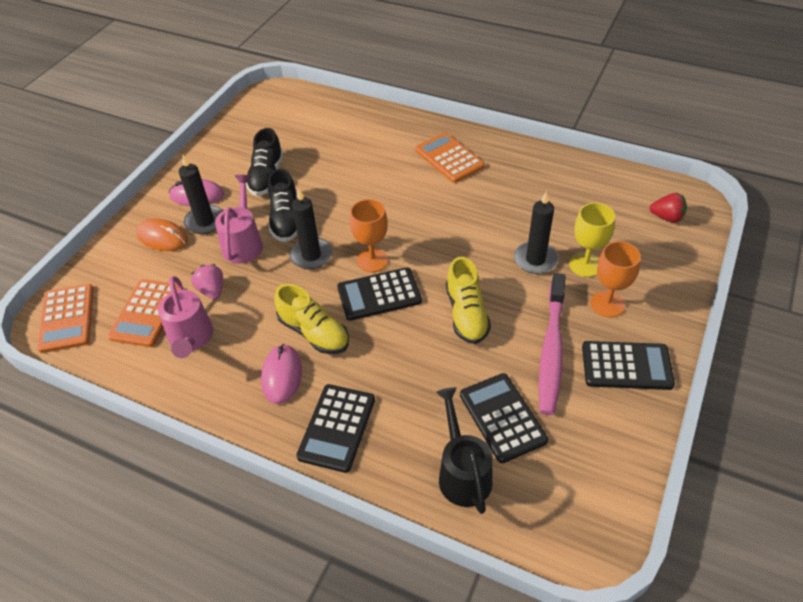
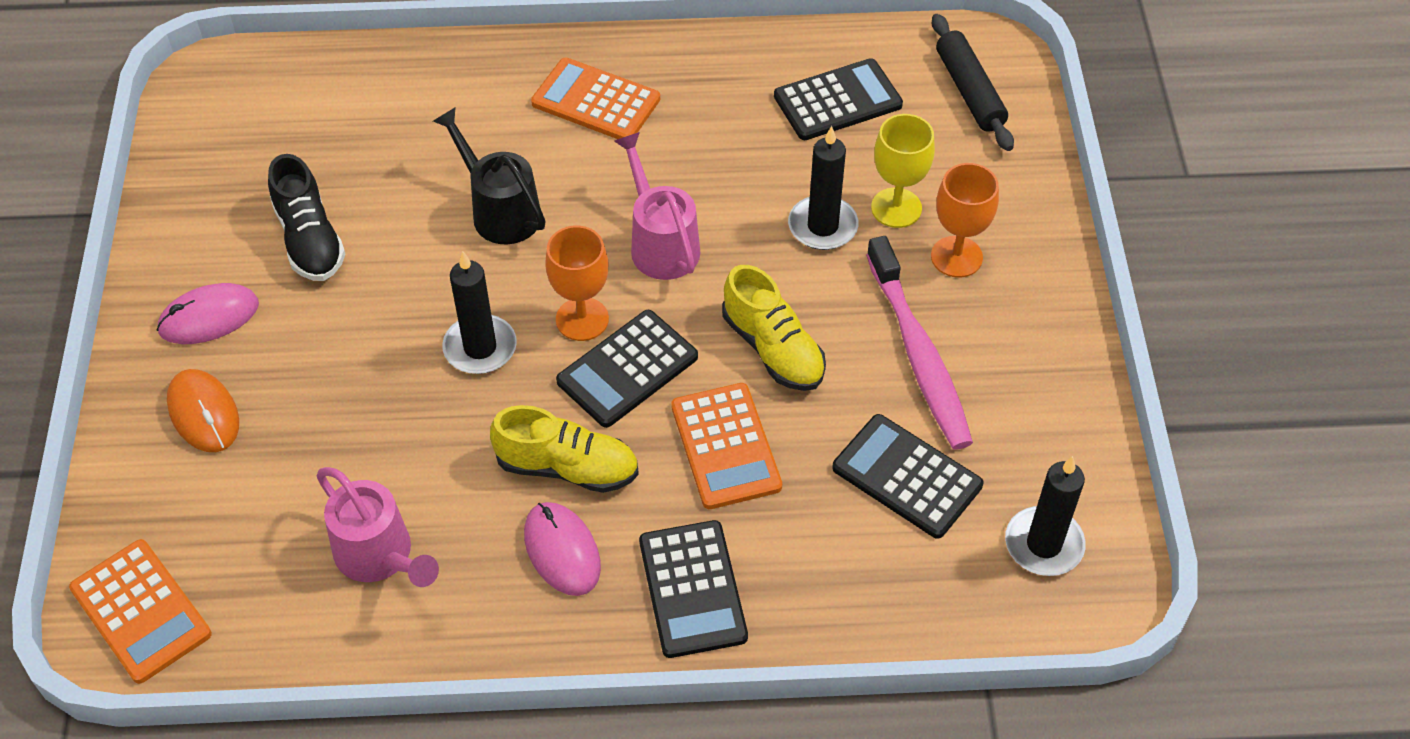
camera: 30 degrees left, 5 degrees up
(147, 313) = (274, 547): orange calculator -> orange calculator (725, 446)
(162, 237) = (203, 413): orange mouse -> orange mouse turned 60 degrees clockwise
(205, 221) = (259, 357): black candle -> black candle (1043, 544)
(212, 290) = (357, 467): pink strawberry -> none
(243, 242) = (352, 368): pink watering can -> pink watering can (660, 243)
(285, 220) = (396, 303): black shoe -> none
(462, 472) = (897, 572): black watering can -> black watering can (499, 210)
(626, 366) = (1026, 337): black calculator -> black calculator (838, 101)
(667, 217) = (969, 91): red strawberry -> black rolling pin

